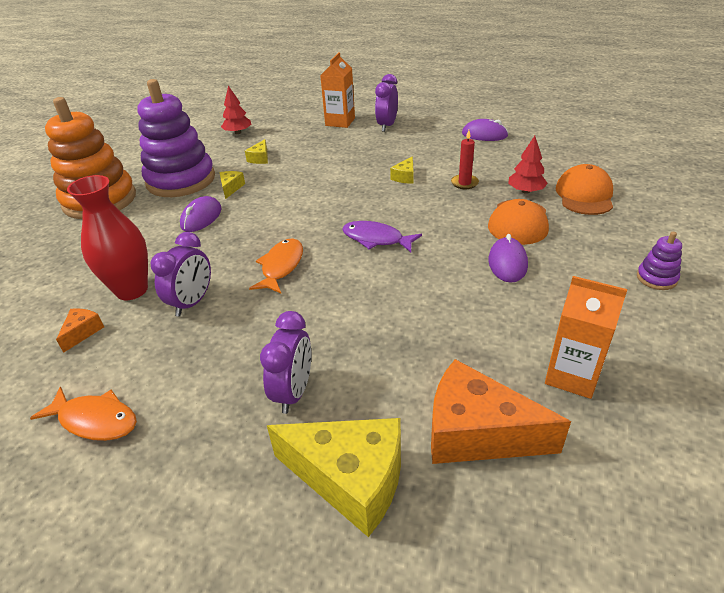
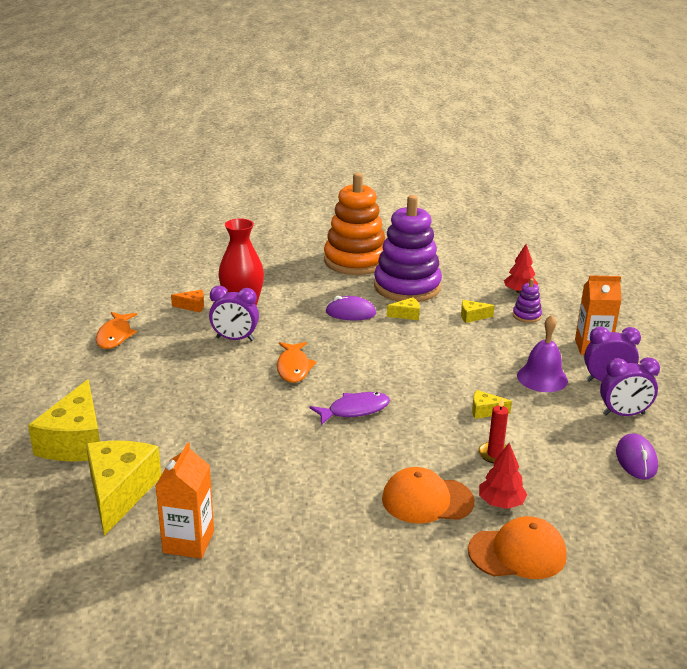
camera: 70 degrees right, 10 degrees down
(281, 266) = (293, 368): orange fish -> orange fish turned 90 degrees clockwise
(293, 392) = (149, 404): purple clock -> purple clock (623, 414)
(370, 147) = (542, 378): none -> purple bell
(376, 239) = (354, 410): purple fish -> purple fish turned 60 degrees clockwise
(477, 433) = (119, 492): orange cheese -> yellow cheese
(507, 263) = (344, 496): purple mouse -> none
(656, 278) = (354, 607): purple stacking toy -> purple stacking toy (526, 316)

